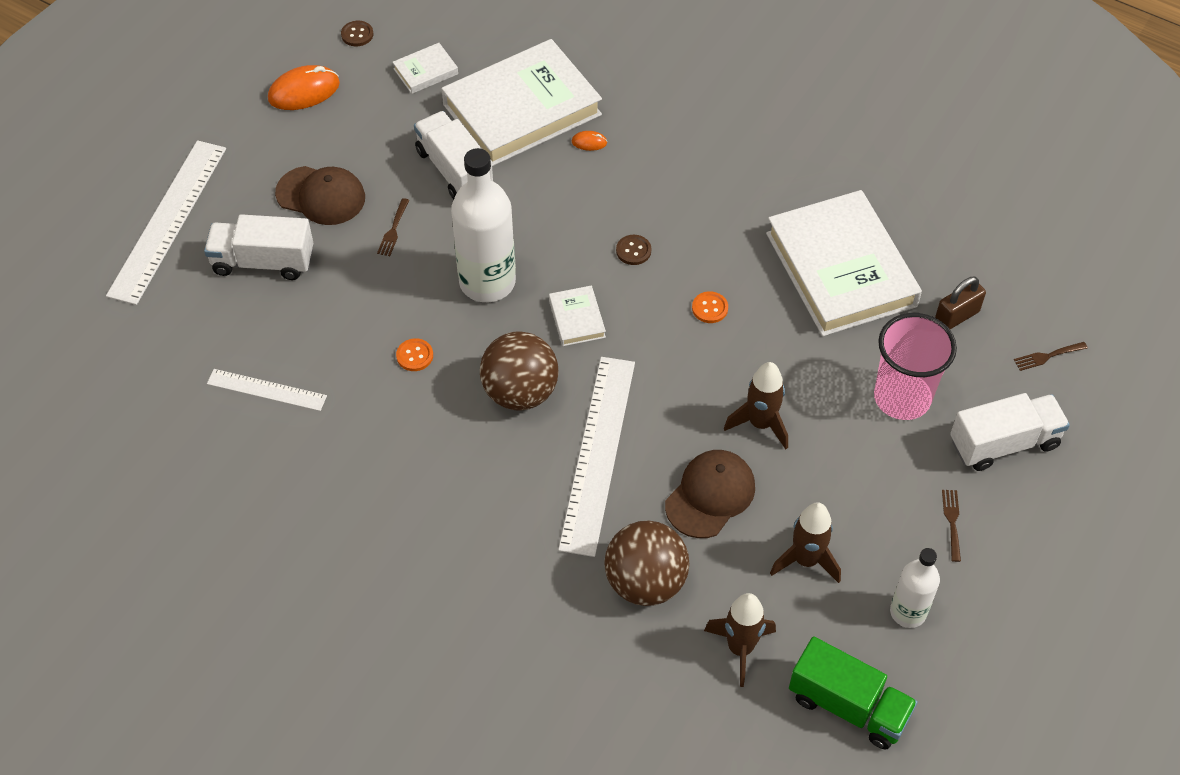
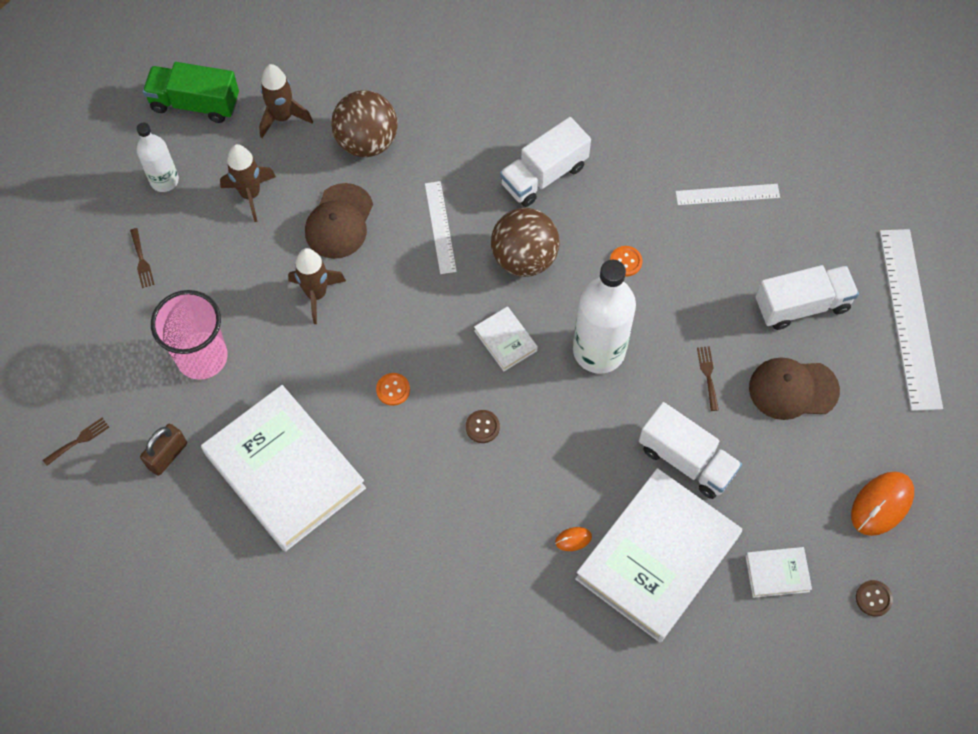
camera: 160 degrees right, 10 degrees up
(425, 71) = (777, 573): white book -> white book turned 45 degrees clockwise
(597, 453) = (440, 227): white ruler -> white ruler, size x0.54
(1004, 443) = (108, 342): white truck -> white truck (544, 175)

